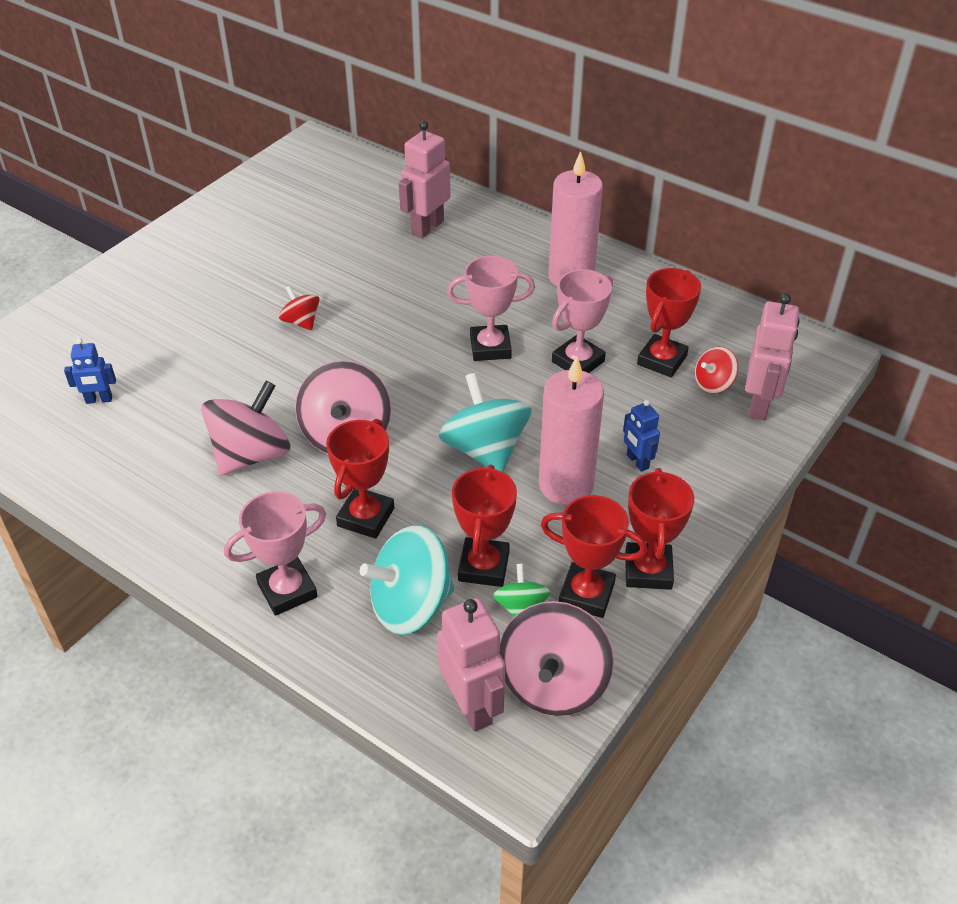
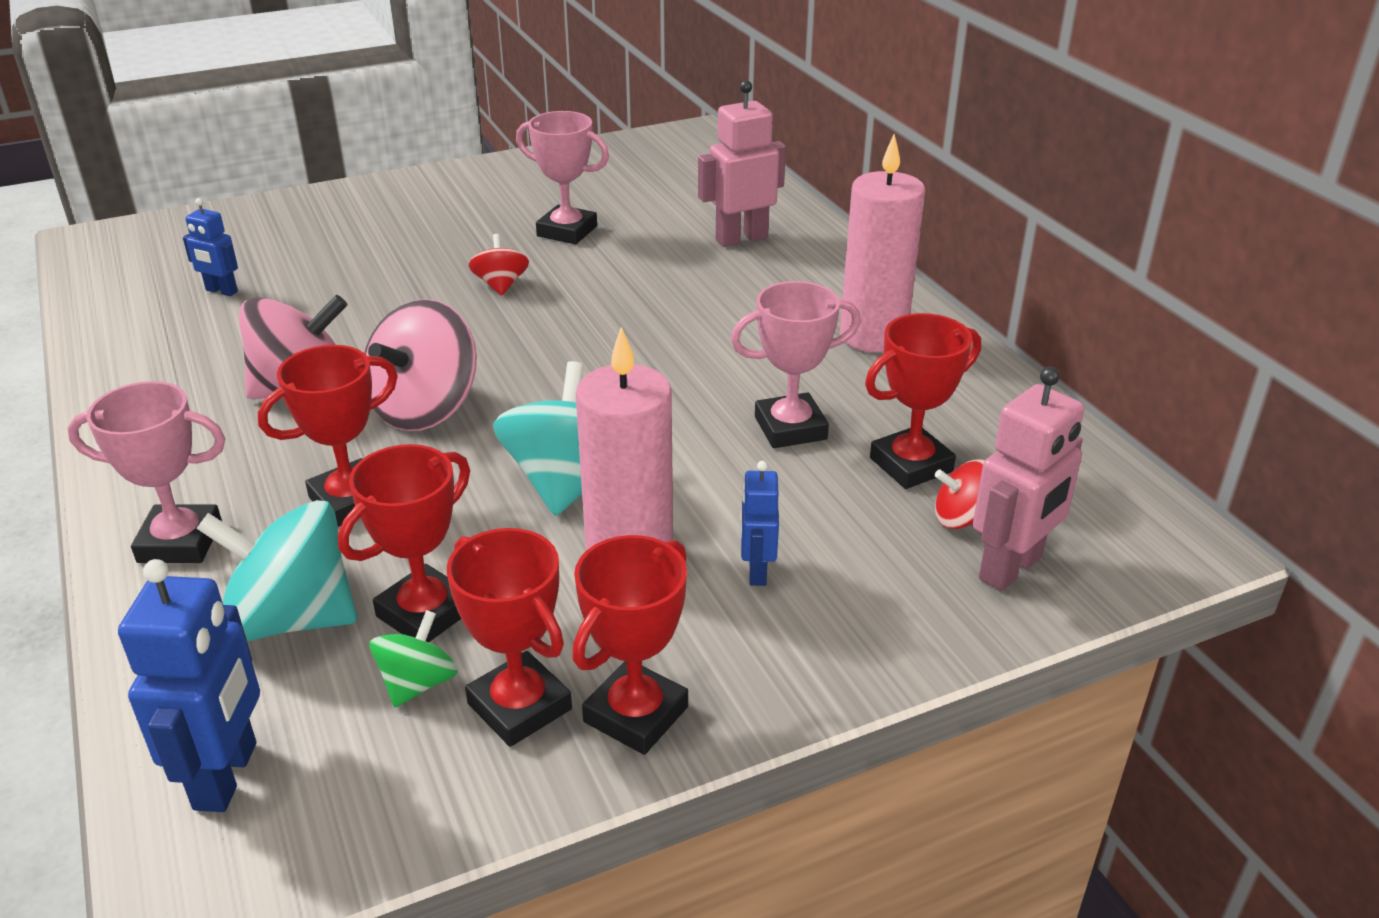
camera: 30 degrees right, 10 degrees down
(472, 706) = (227, 776): pink robot -> blue robot
(490, 347) = (691, 377): pink trophy -> pink trophy (567, 231)
(553, 683) = (356, 800): pink spinning top -> none

